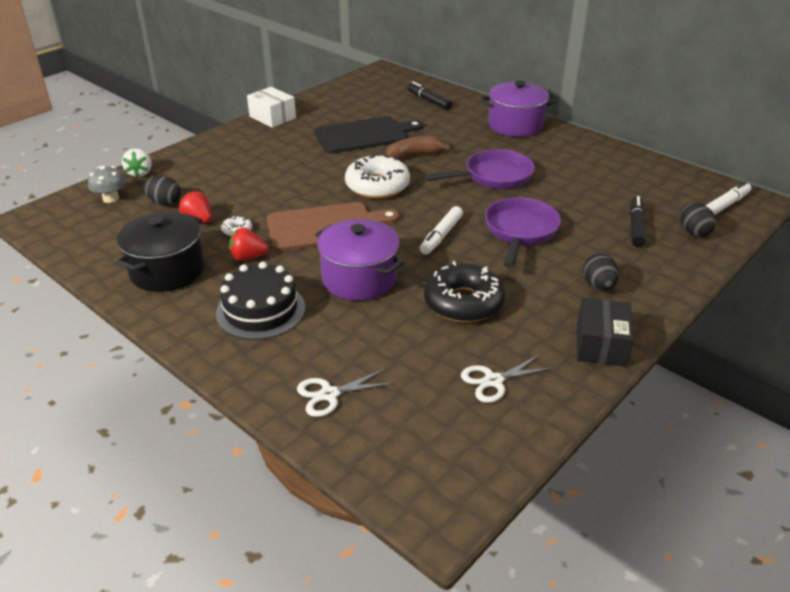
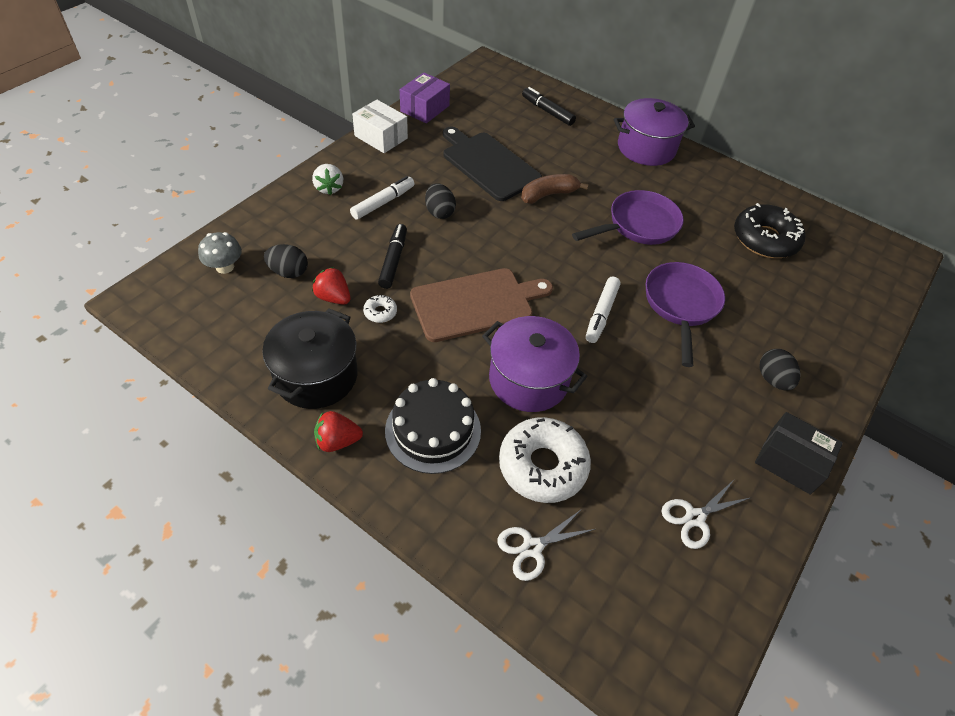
camera: 10 degrees left, 15 degrees up
(140, 173) = (249, 226): white strawberry -> white strawberry (329, 188)
(248, 257) = (402, 352): red strawberry -> red strawberry (337, 441)
(317, 99) = (425, 108): none -> purple box
(364, 135) = (488, 164): black cutting board -> black cutting board turned 105 degrees counterclockwise
(377, 186) = (519, 241): white donut -> white donut (542, 465)
(463, 302) = (643, 409): black donut -> black donut (765, 239)
(600, 344) = (790, 461): black box -> black box turned 60 degrees counterclockwise
(636, 226) = (794, 295): black marker -> black marker (393, 260)
(693, 232) = (851, 300): black egg -> black egg (439, 212)
(725, 205) = (875, 262): white marker -> white marker (383, 202)

